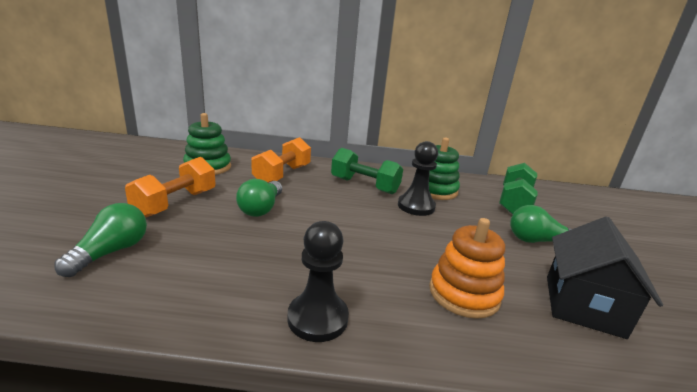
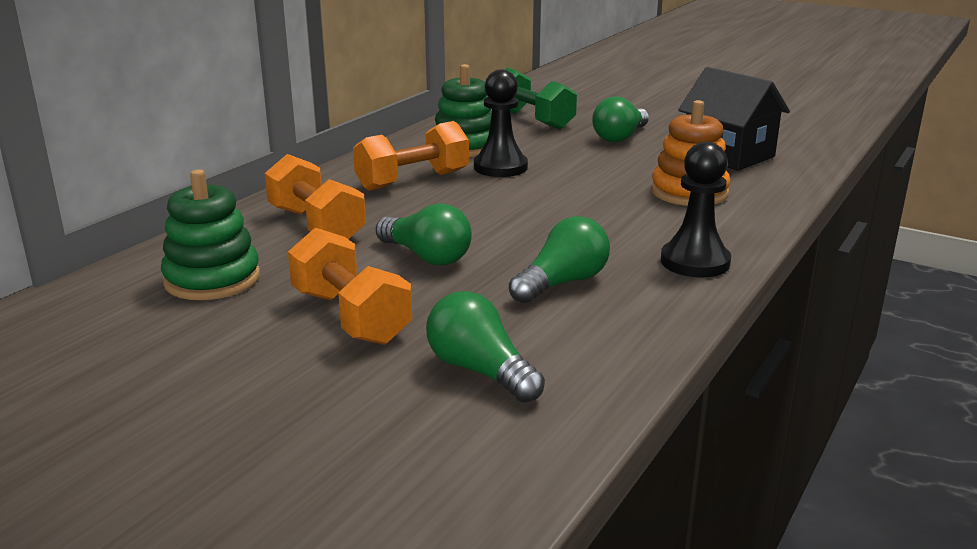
camera: 60 degrees left, 0 degrees up
(245, 260) = (562, 283): none -> green light bulb
(364, 185) = (413, 181): green dumbbell -> orange dumbbell

